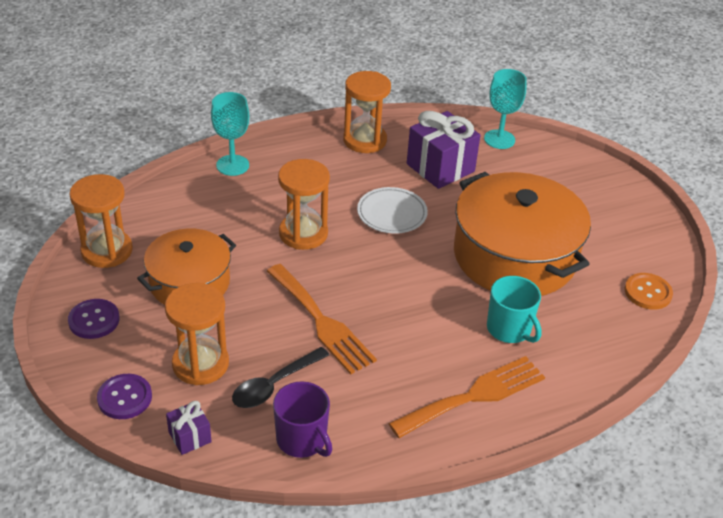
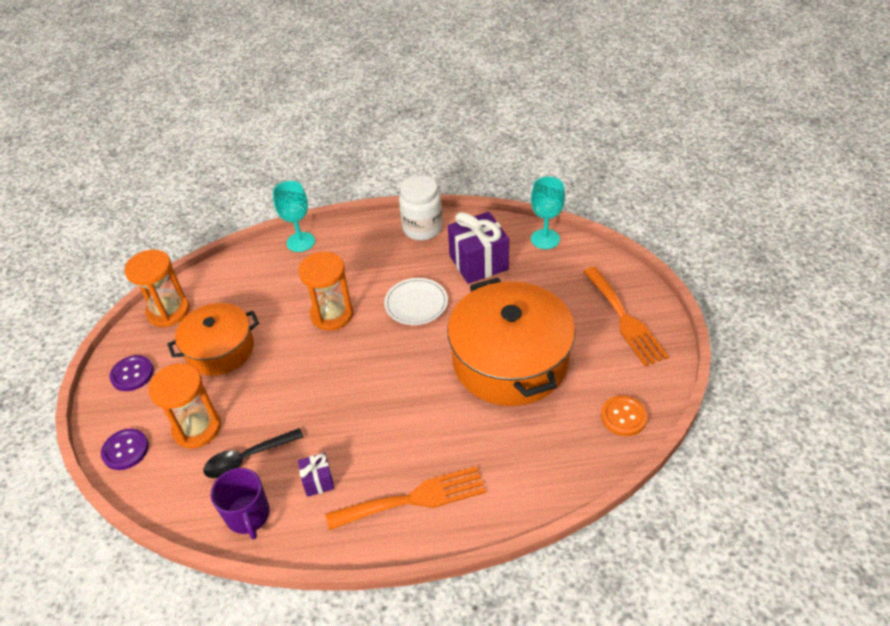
camera: 20 degrees right, 5 degrees up
(190, 437) = (160, 496): purple gift -> purple gift (318, 481)
(321, 322) = (312, 403): orange fork -> orange fork (624, 319)
(365, 140) = (422, 228): orange hourglass -> white jar
(509, 329) = (474, 435): turquoise mug -> none

